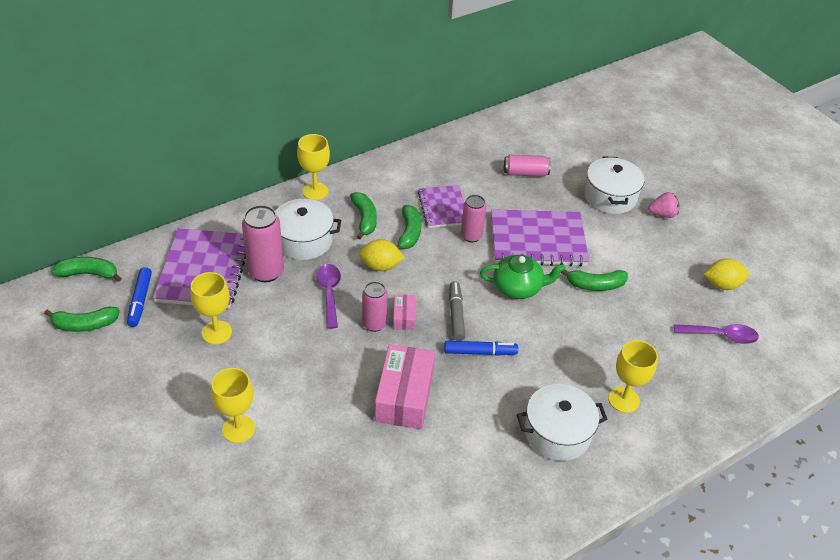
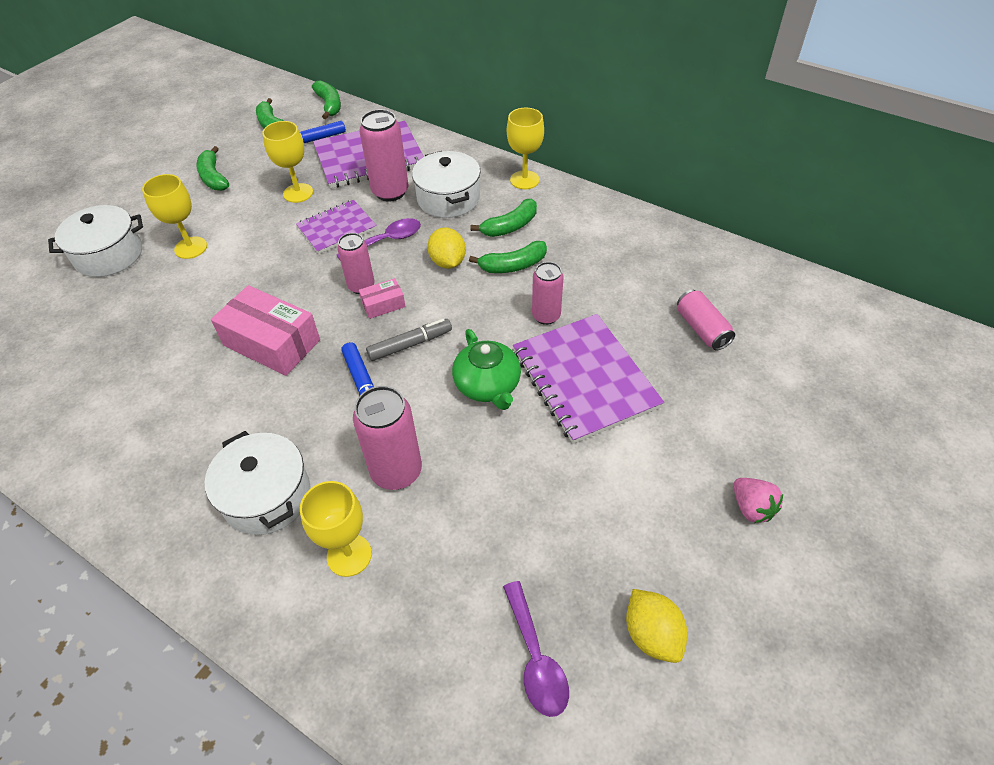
camera: 70 degrees right, 5 degrees up
(404, 396) = (272, 342): pink box -> pink box turned 45 degrees clockwise
(443, 208) = (575, 278): purple notebook -> purple notebook (337, 228)
(568, 357) = (396, 471): none -> pink can
(595, 285) = (542, 464): green banana -> green banana (213, 177)
(610, 197) = (734, 432): white pot -> white pot (109, 255)

